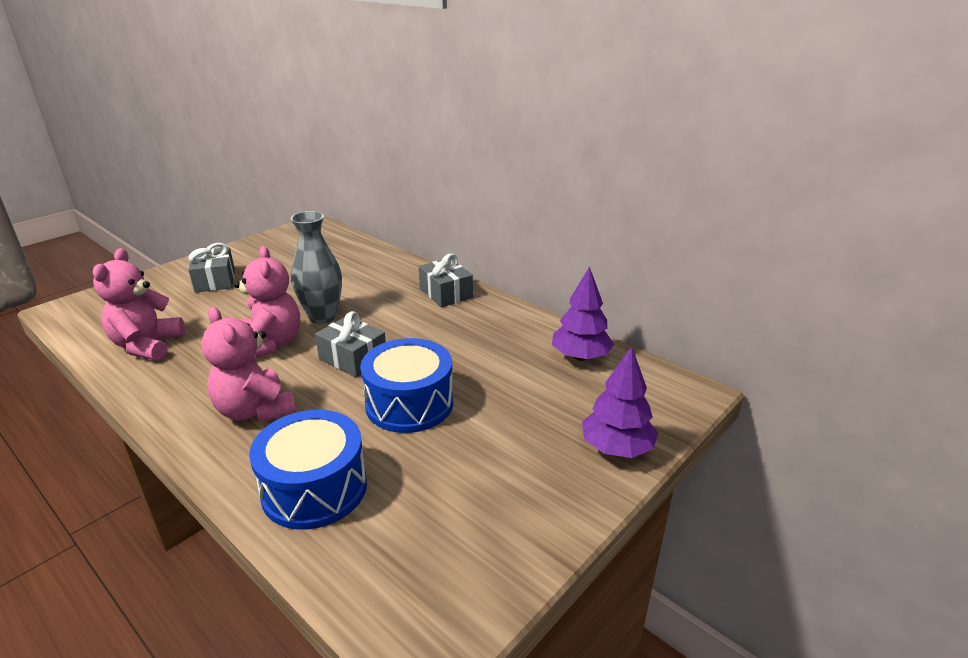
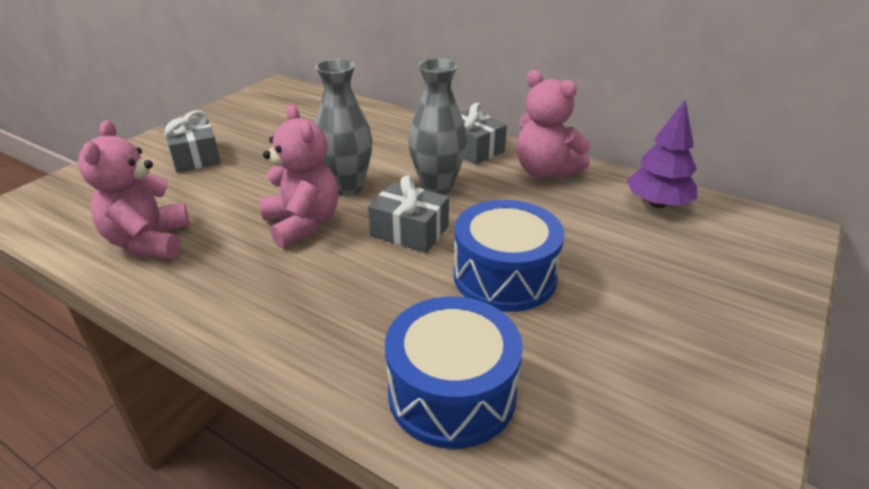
camera: 10 degrees left, 5 degrees up
(255, 410) = (326, 306): pink teddy bear -> pink teddy bear (545, 171)
(397, 323) = (437, 186): none -> grey vase
(617, 448) = (759, 300): purple tree -> none

